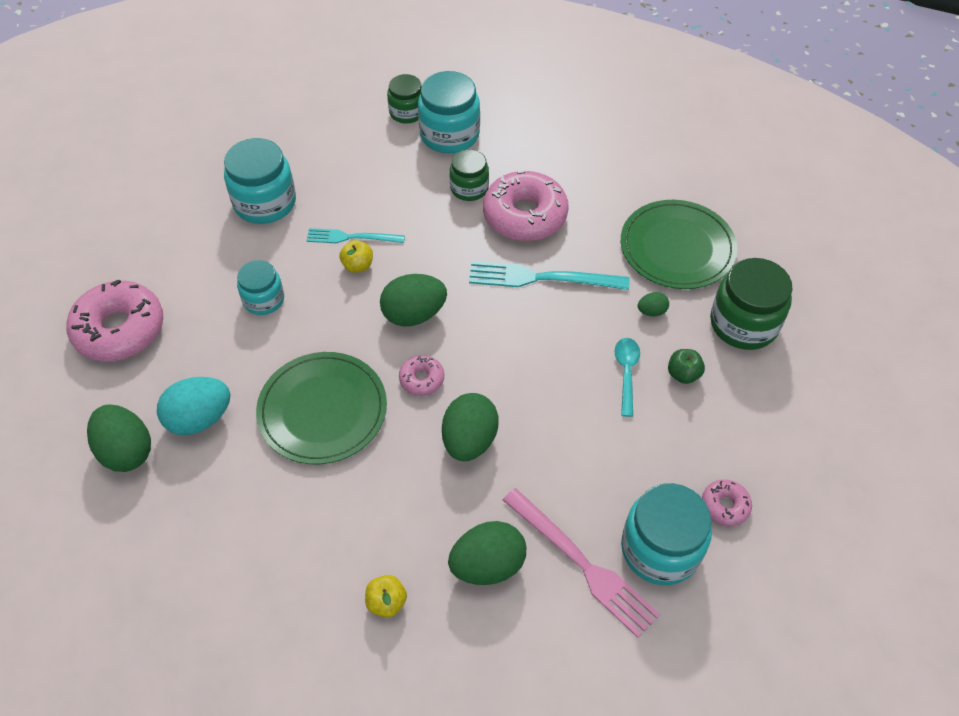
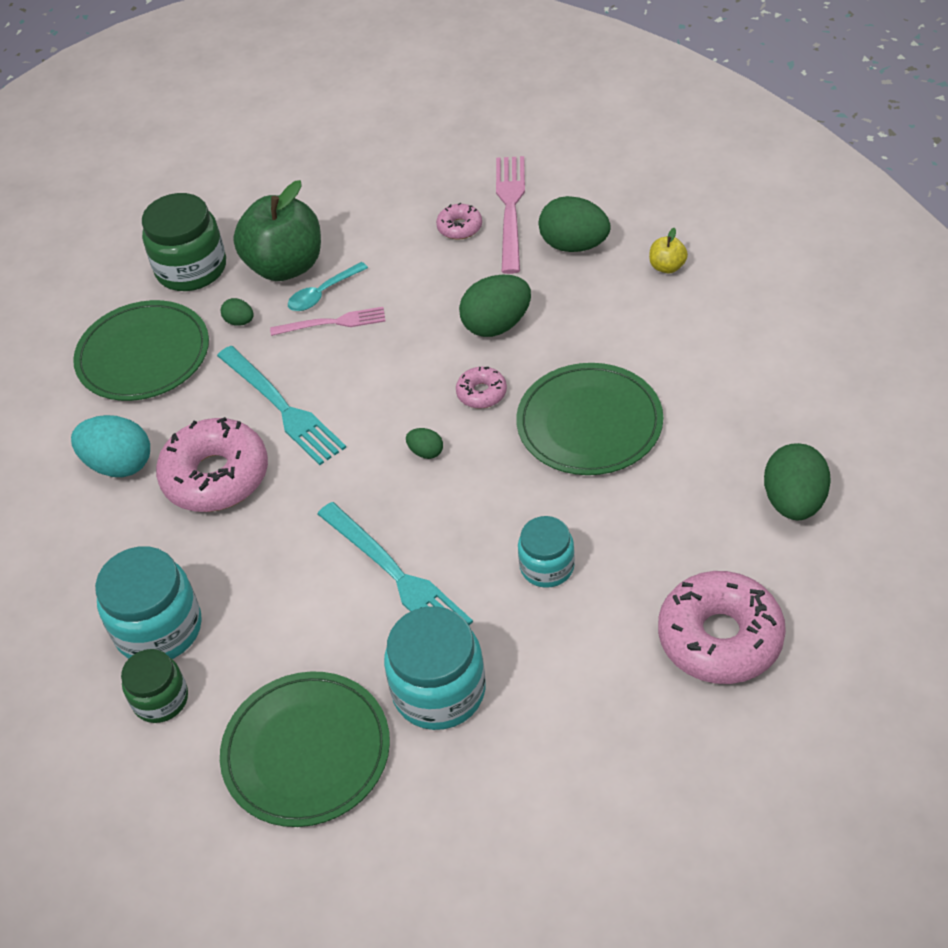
camera: 130 degrees left, 5 degrees down
(200, 419) = (704, 487): turquoise egg -> turquoise egg (119, 464)
(307, 139) = (306, 751): none -> green plate
(351, 237) = (395, 575): turquoise fork -> turquoise fork, size x1.58
(358, 265) = (422, 538): yellow apple -> none
(414, 314) = (426, 452): green egg -> green egg, size x0.48
(469, 188) = (224, 545): green jar -> none
(588, 356) = (333, 323): none -> pink fork
(660, 549) = (450, 187): turquoise jar -> none
(683, 374) = (285, 266): green apple -> green apple, size x2.34
(725, 506) = (377, 182): pink donut -> pink donut (459, 227)

